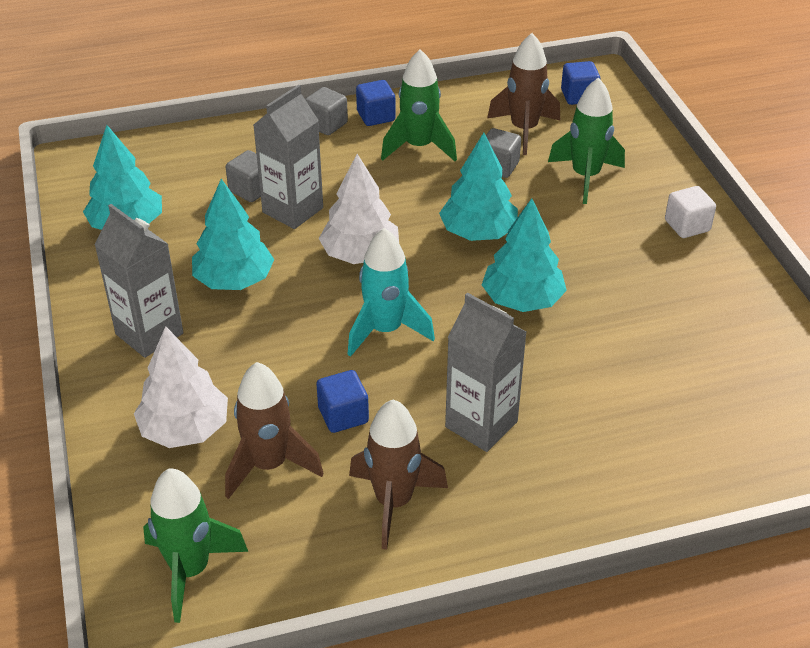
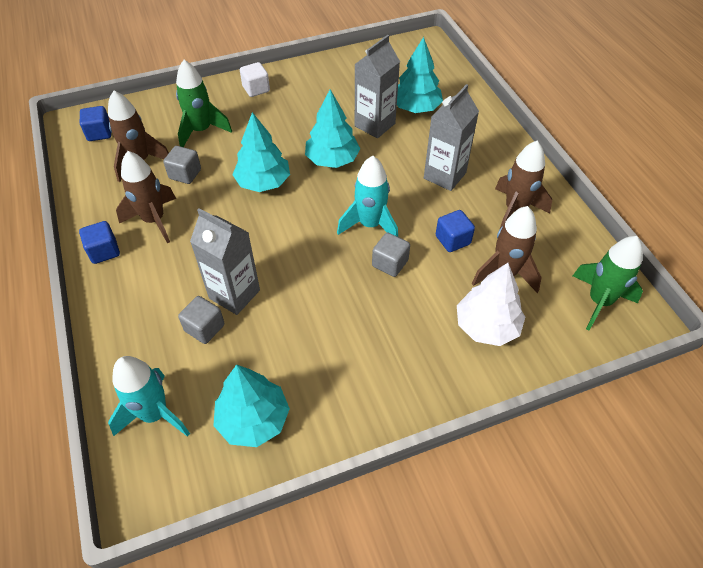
camera: 95 degrees left, 10 degrees up
(149, 334) = (394, 370): grey carton -> grey carton (374, 125)
(157, 162) = (154, 414): none -> turquoise rocket
(234, 280) = (325, 321): turquoise tree -> turquoise tree (416, 108)
(326, 124) = (111, 285): grey cube -> grey cube (390, 263)
(360, 254) = (289, 245): white tree -> none
(419, 147) = (154, 220): green rocket -> brown rocket

